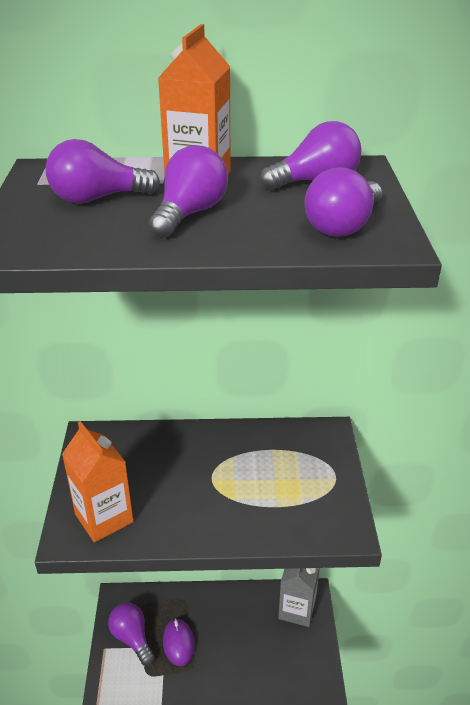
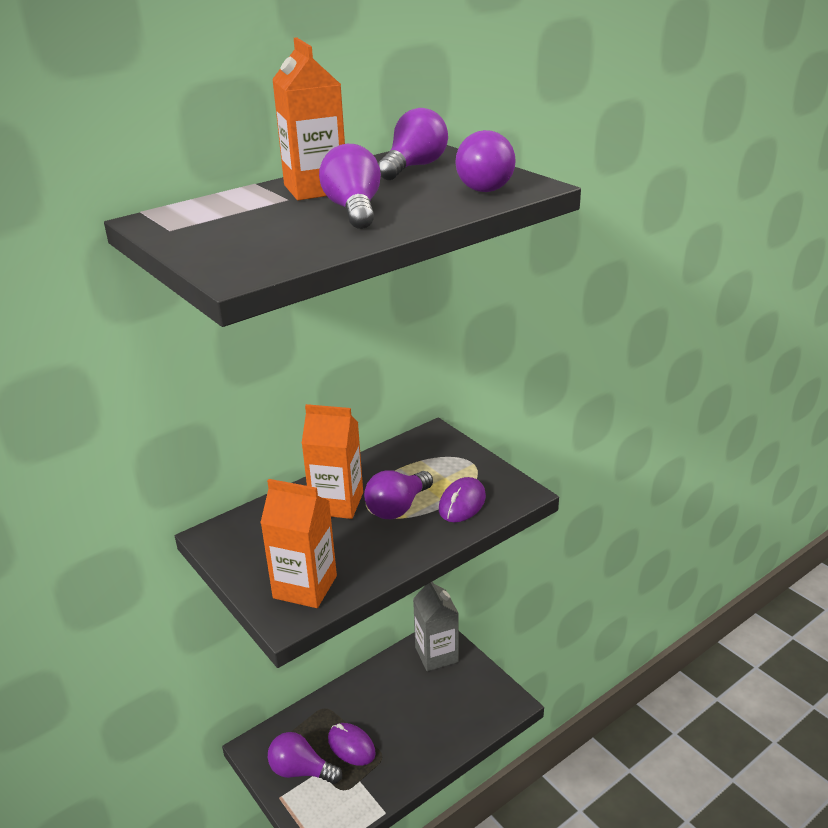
camera: 35 degrees left, 5 degrees down
(97, 198) = (253, 223): purple light bulb -> purple light bulb (398, 507)
(194, 456) = (337, 503): none -> orange carton
(289, 512) = (462, 503): none -> purple mouse

